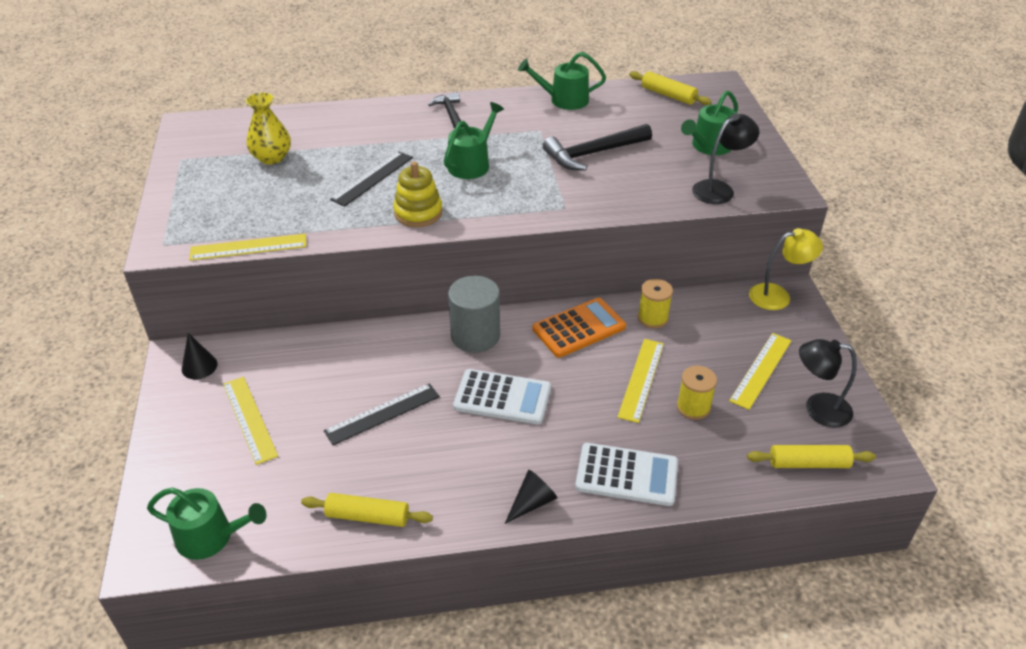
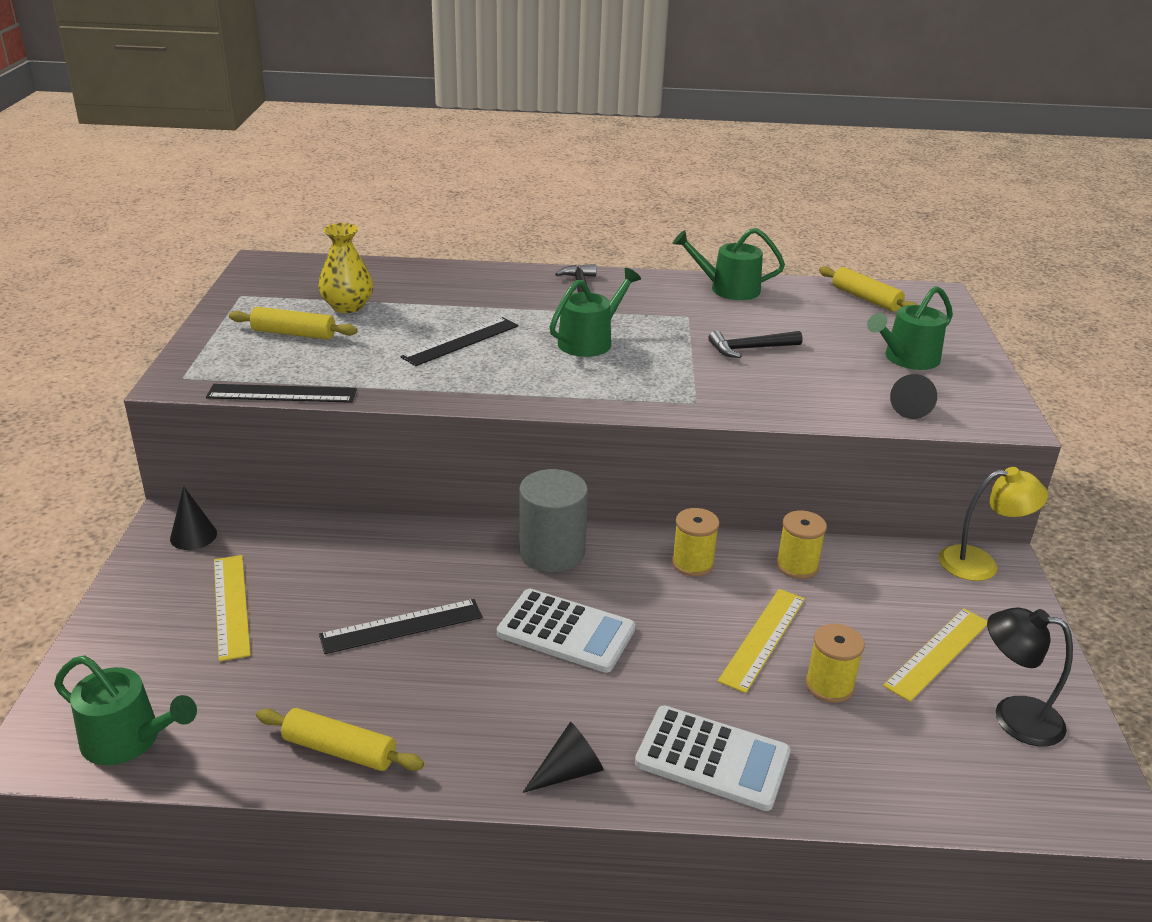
camera: 10 degrees right, 10 degrees down
(248, 247) = (282, 394): yellow ruler -> black ruler
(418, 213) = (504, 384): yellow stacking toy -> none
(579, 328) = (692, 563): orange calculator -> yellow spool
(593, 153) = (750, 349): black hammer -> black hammer, size x0.64
(719, 189) = (910, 407): black lamp -> black cone
(808, 463) = (986, 788): yellow rolling pin -> yellow rolling pin (294, 333)

